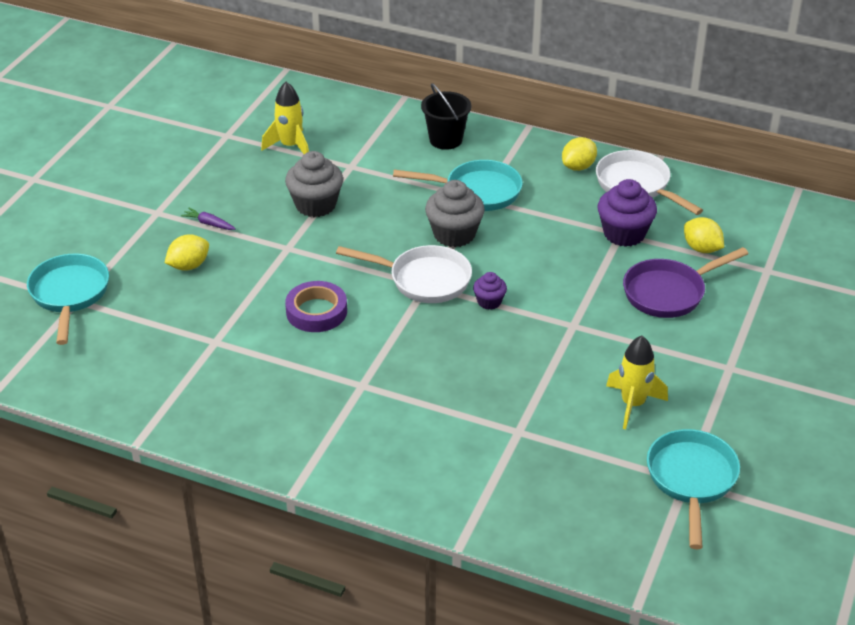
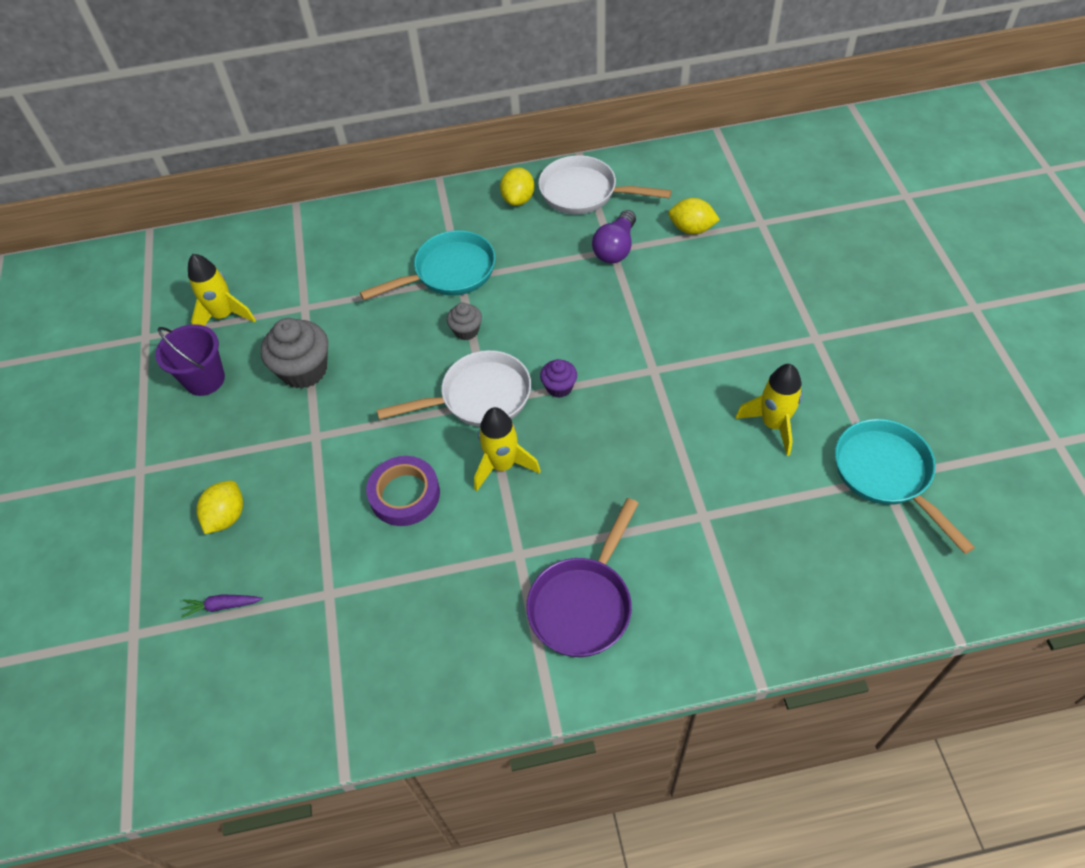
camera: 30 degrees left, 15 degrees up
(69, 295) = (118, 632): turquoise pan -> none
(209, 224) = (208, 453): purple carrot -> purple carrot (222, 606)
(244, 179) = (205, 379): none -> purple bucket
(401, 328) = (502, 465): none -> yellow rocket
(446, 140) = (373, 231): black bucket -> none
(454, 234) = (466, 331): grey cupcake -> grey cupcake, size x0.54
(624, 234) = (615, 248): purple cupcake -> purple light bulb
(669, 292) = (703, 289): purple pan -> purple pan (583, 604)

